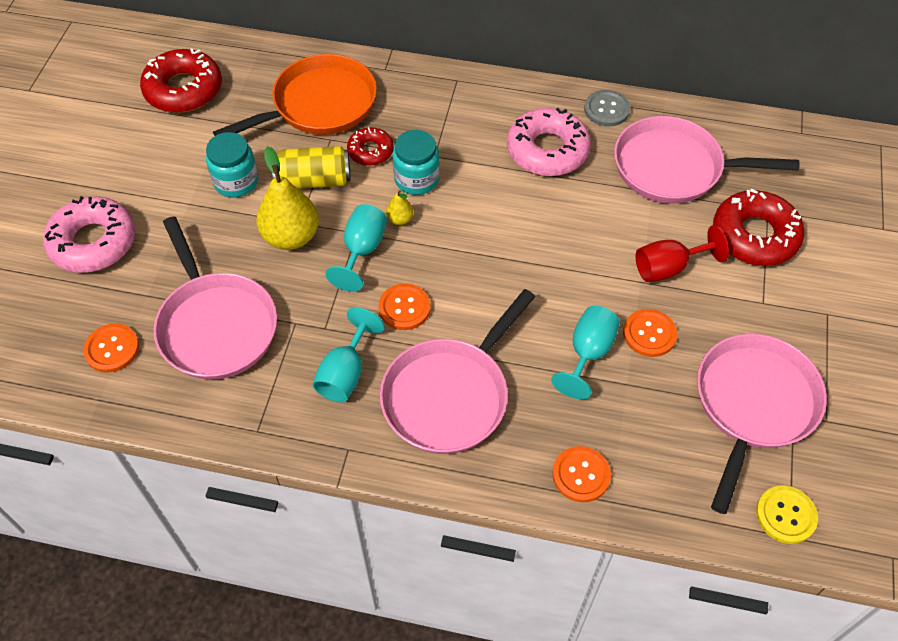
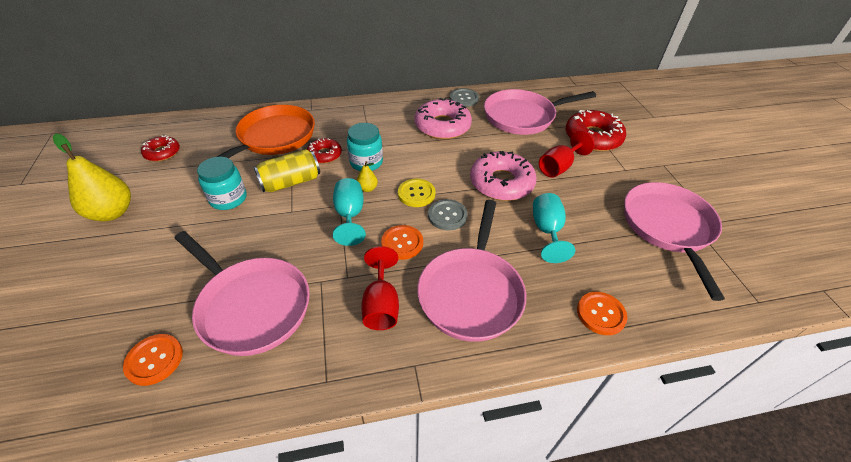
camera: 25 degrees left, 10 degrees down
(93, 242) = (110, 276): pink donut -> pink donut (501, 183)
(183, 89) = (162, 153): red donut -> red donut, size x0.56
(291, 236) = (289, 222): yellow pear -> yellow pear (112, 212)
(345, 373) = (381, 305): turquoise goblet -> red goblet
(477, 290) = (447, 216): none -> grey button
(649, 334) = (576, 207): orange button -> none
(785, 515) = (744, 288): yellow button -> yellow button (416, 194)

